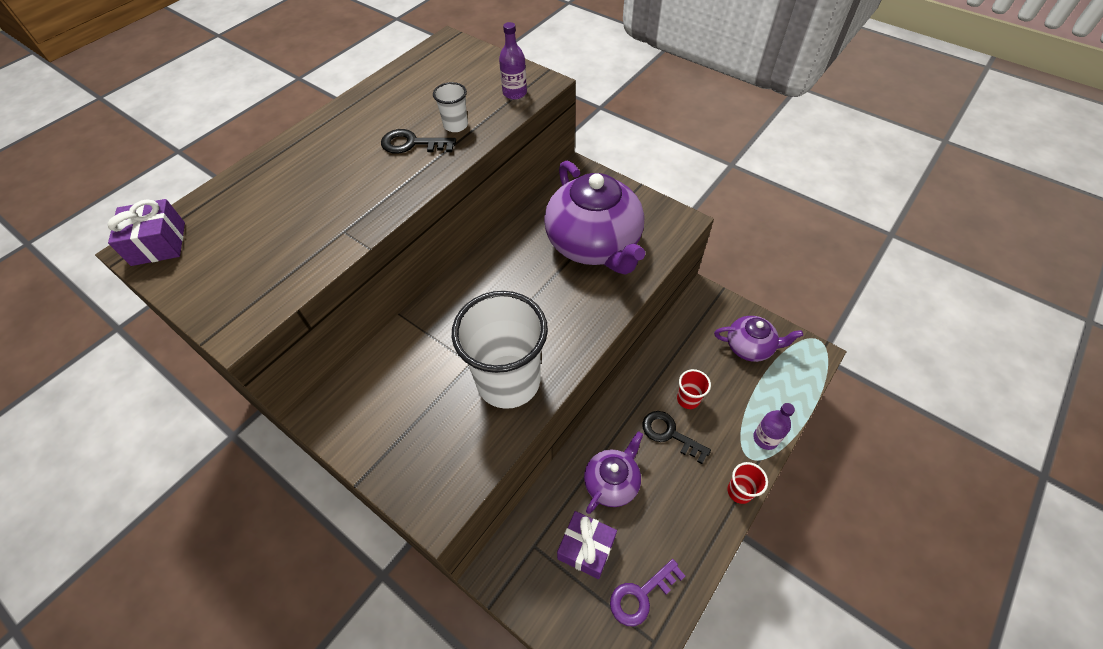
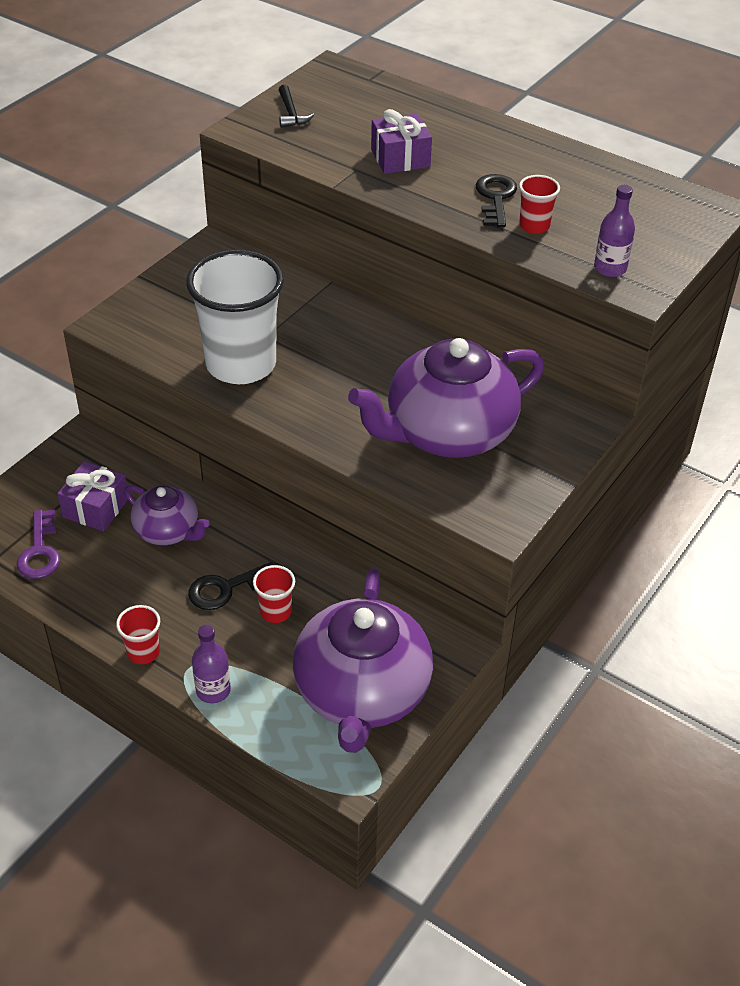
camera: 85 degrees right, 10 degrees down
(158, 244) = (338, 76): purple gift -> purple gift (400, 158)
(219, 283) = (291, 113): none -> black hammer
(455, 125) = (534, 226): white cup -> red cup
(641, 595) = (40, 551): purple key -> purple key turned 150 degrees counterclockwise
(670, 434) = (226, 588): black key -> black key turned 150 degrees counterclockwise
(750, 347) = (362, 693): purple teapot -> purple teapot, size x1.87

